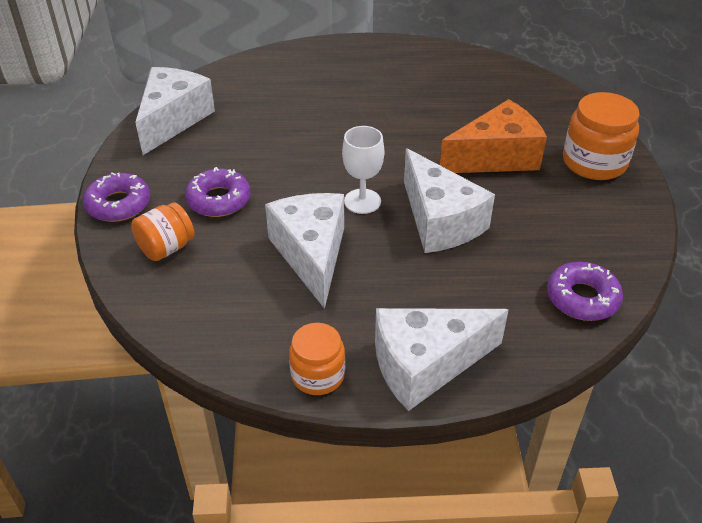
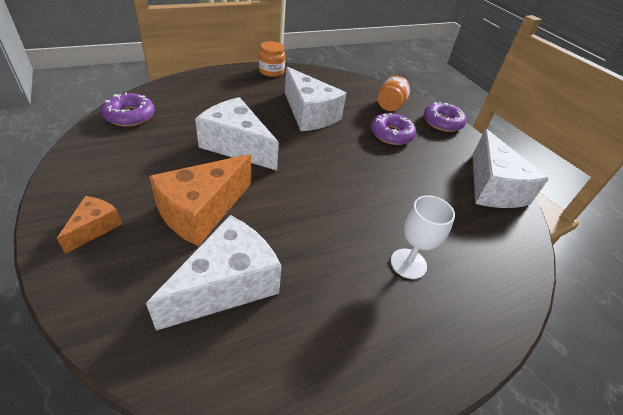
camera: 150 degrees right, 0 degrees up
(362, 201) = (299, 150): white goblet -> white goblet (408, 263)
(425, 365) = (221, 79): white cheese -> white cheese (227, 284)
(594, 162) = (94, 228): orange jar -> orange cheese

